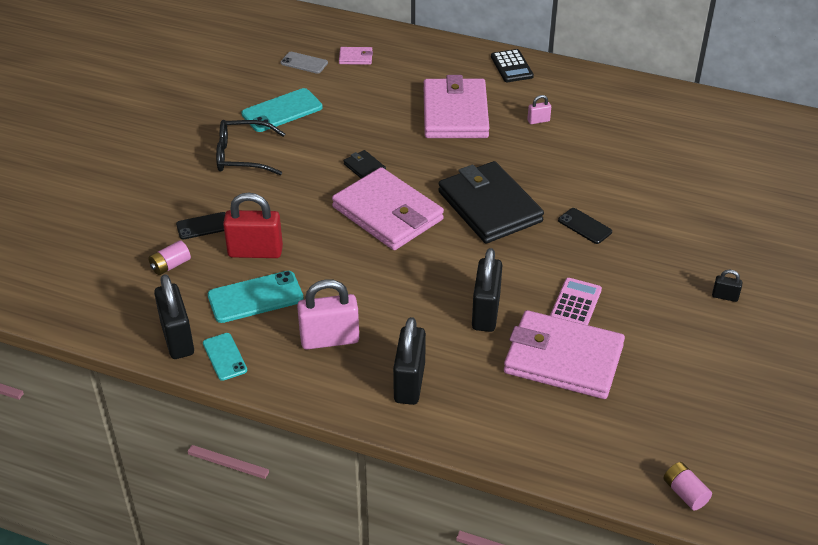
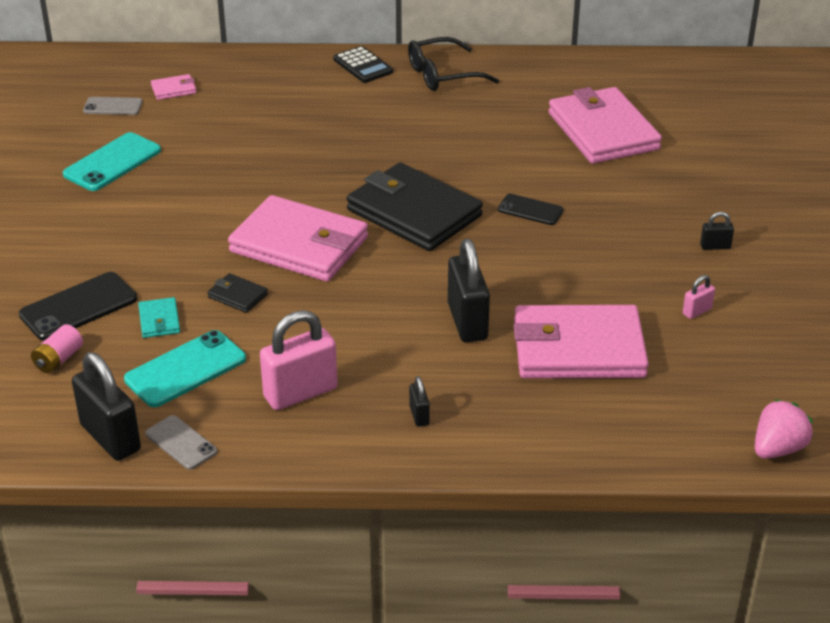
camera: 20 degrees left, 5 degrees down
(203, 226) = (78, 307): black phone -> black phone, size x1.63
(224, 357) = (181, 443): turquoise phone -> grey phone
(242, 156) = (88, 220): black glasses -> black glasses (443, 75)
(255, 252) = (159, 320): red padlock -> turquoise wallet
(364, 167) = (246, 202): black wallet -> black wallet (237, 295)
(409, 383) = (419, 415): black padlock -> black padlock, size x0.46
(455, 113) = (323, 125): pink wallet -> pink wallet (603, 131)
(538, 121) = (422, 115): pink padlock -> pink padlock (697, 311)
(575, 304) = (562, 290): pink calculator -> none
(685, 493) = (777, 449): pink battery -> pink strawberry

